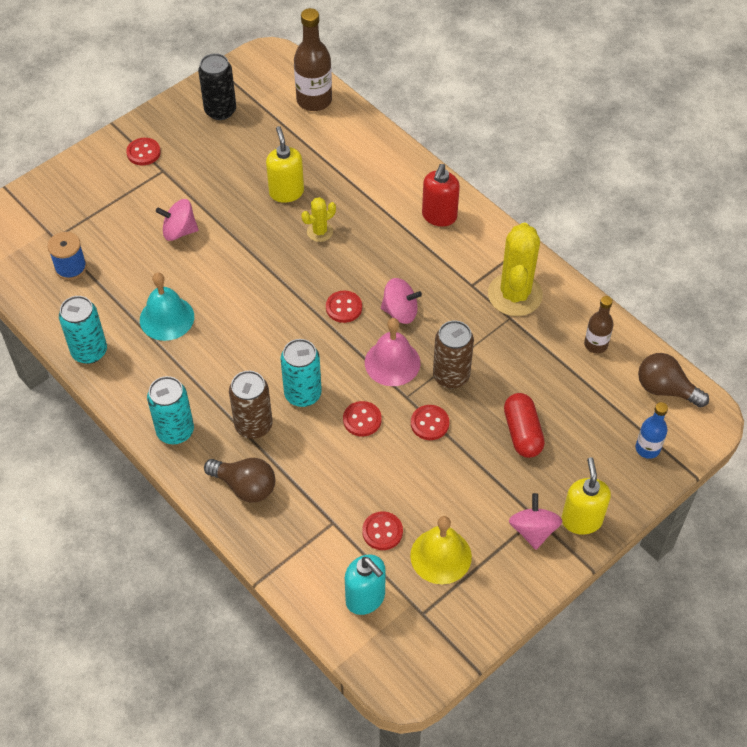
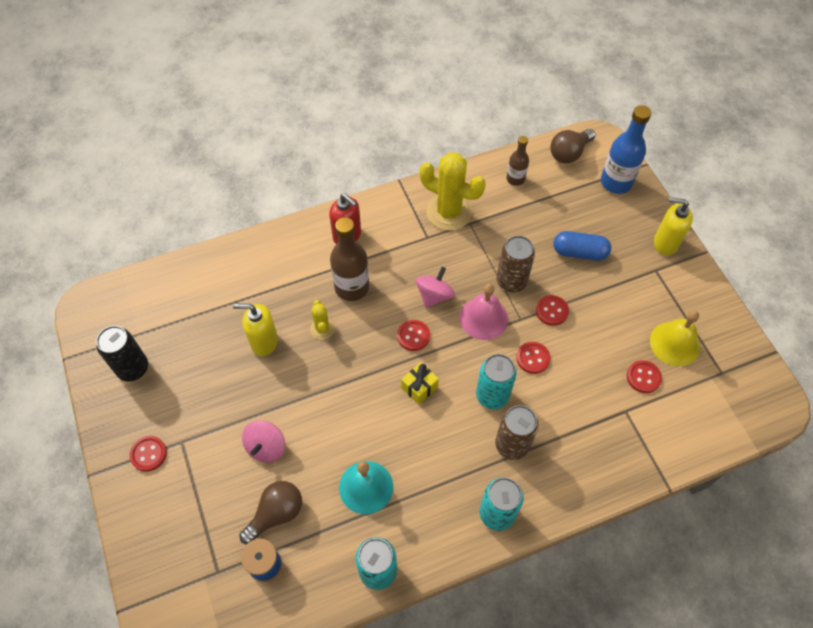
camera: 70 degrees left, 5 degrees up
(245, 486) = (572, 470): brown light bulb -> brown light bulb (276, 514)
(287, 329) = (419, 387): none -> yellow gift
(314, 100) = (165, 286): brown bottle -> brown bottle (352, 287)
(365, 598) = (701, 409): turquoise soap dispenser -> none
(522, 433) = (579, 252): red capsule -> blue capsule
(533, 530) = (667, 276): pink spinning top -> none
(647, 448) = (616, 182): blue bottle -> blue bottle, size x1.70

